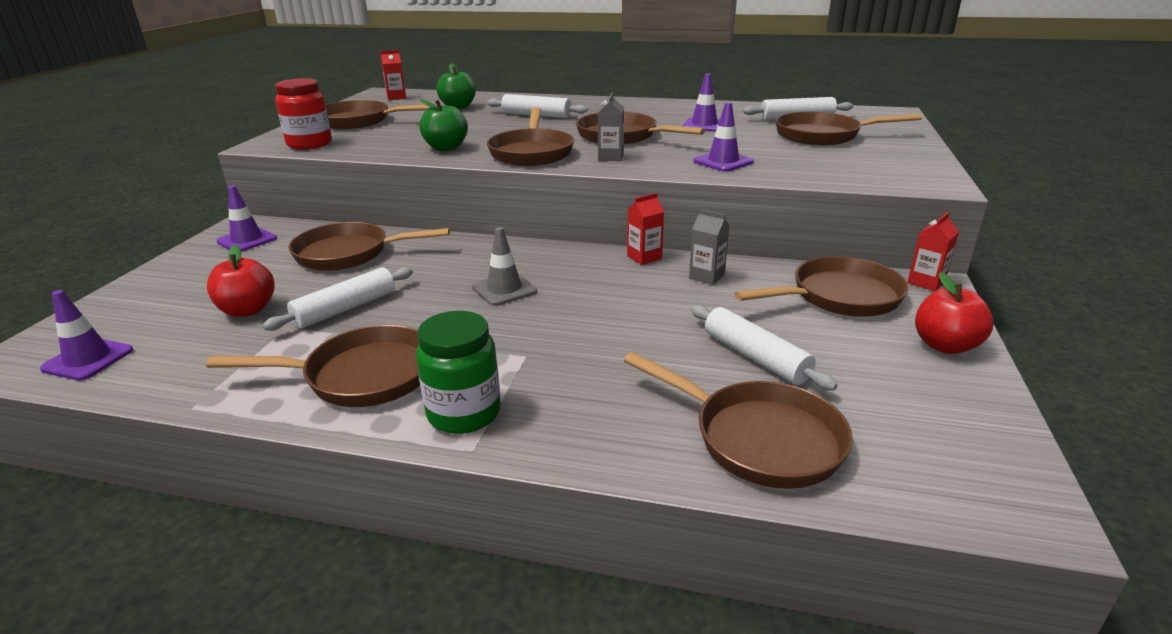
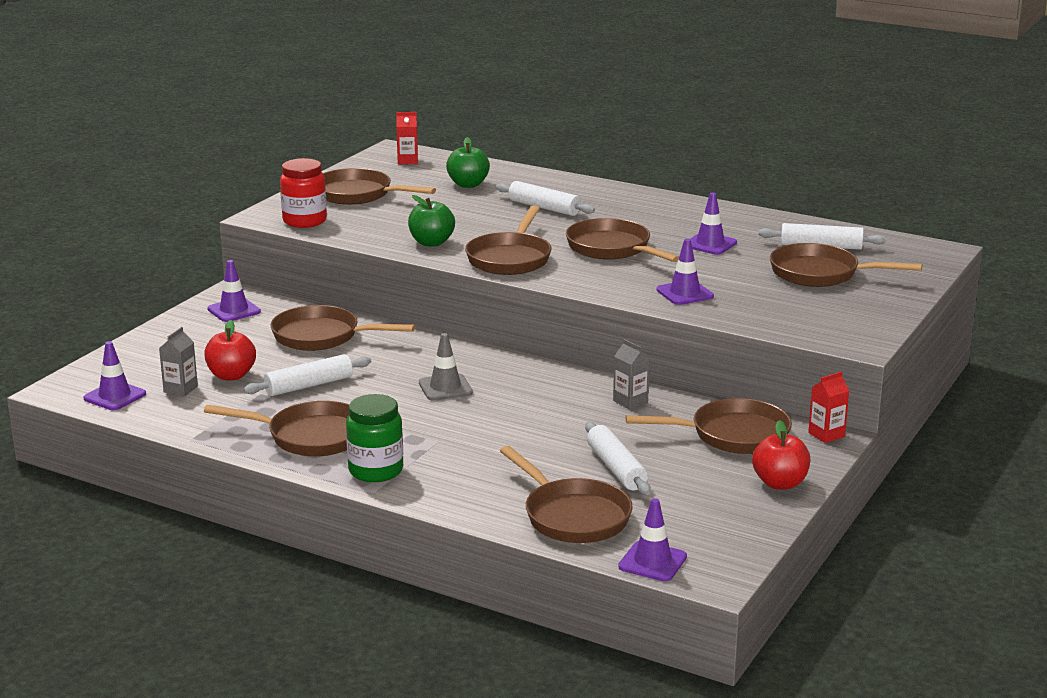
camera: 15 degrees right, 5 degrees down
(610, 157) = (581, 274): grey carton -> grey carton (180, 389)
(644, 257) = (587, 376): red carton -> none
(923, 499) = (652, 562): none -> purple traffic cone

